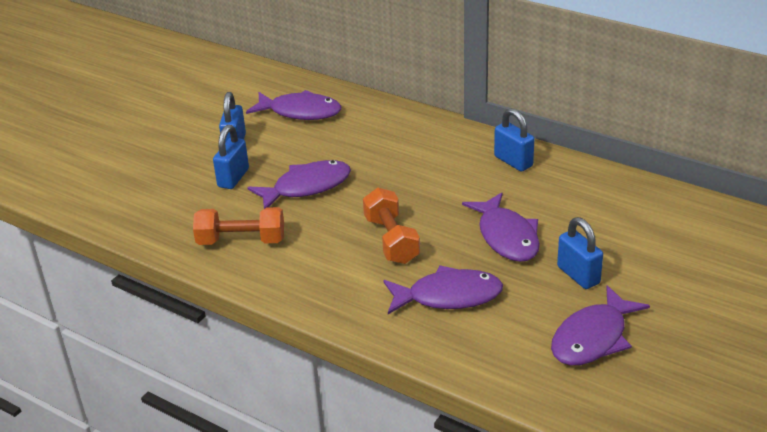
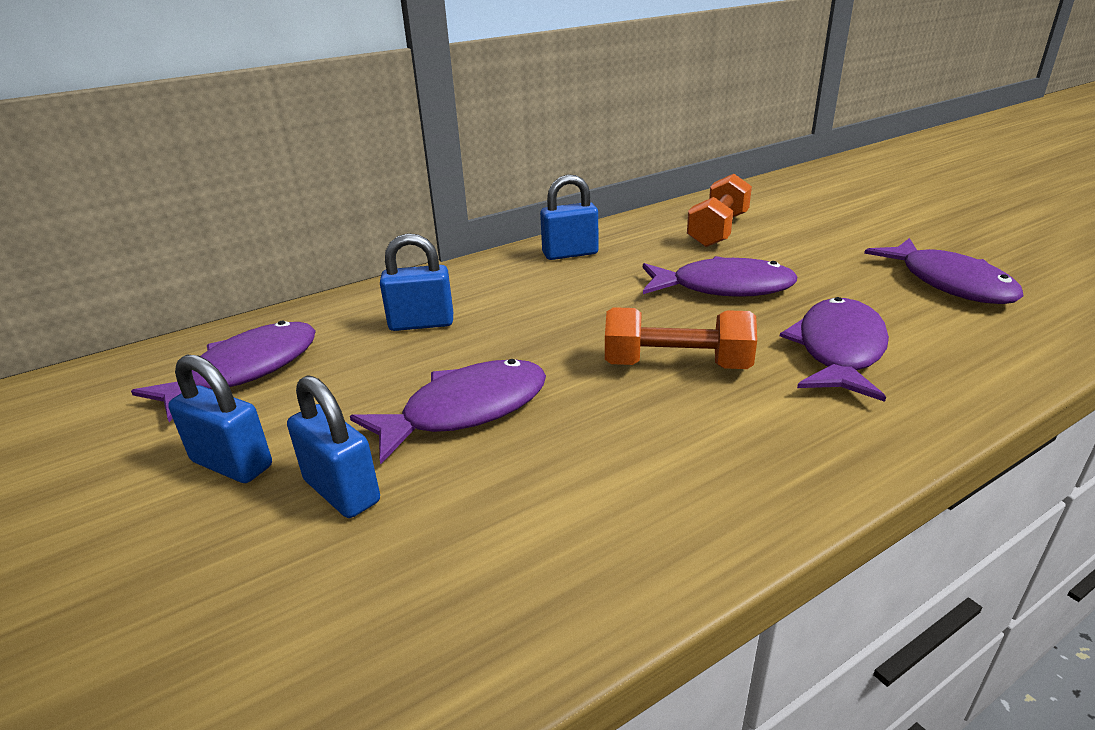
camera: 65 degrees left, 5 degrees down
(241, 241) = (564, 528): orange dumbbell -> orange dumbbell (718, 230)
(307, 187) = (465, 411): purple fish -> purple fish turned 60 degrees clockwise
(578, 275) = (824, 266): blue padlock -> blue padlock (421, 323)

